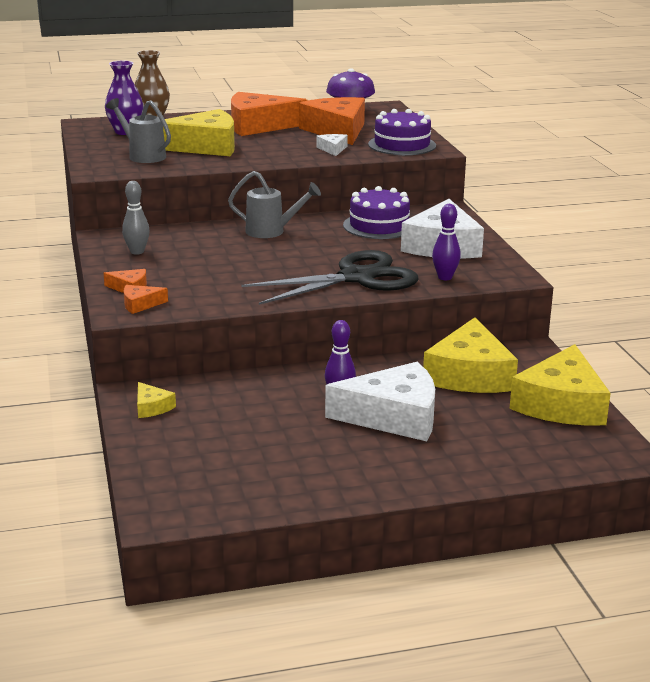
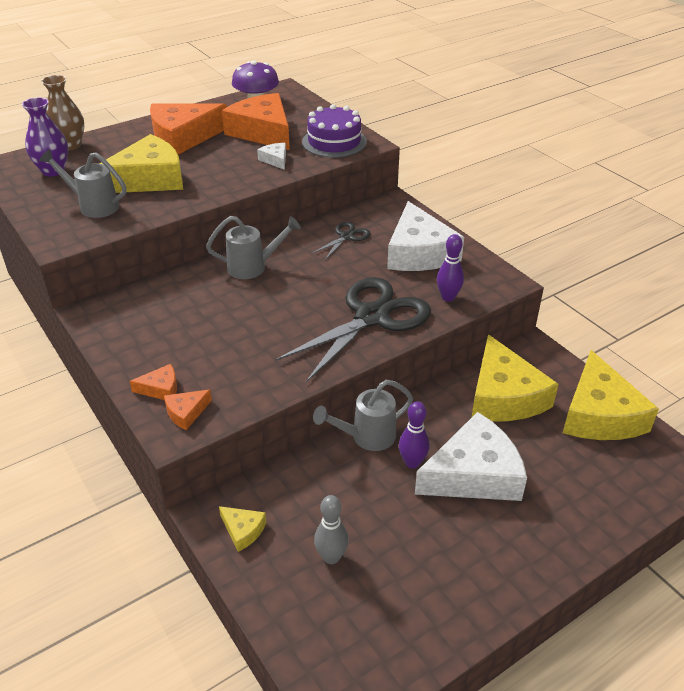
camera: 20 degrees left, 15 degrees up
(137, 252) = (137, 329): grey bowling pin -> grey bowling pin (331, 557)
(309, 375) = (367, 437): none -> grey watering can
(379, 226) = (346, 237): purple cake -> black scissors

